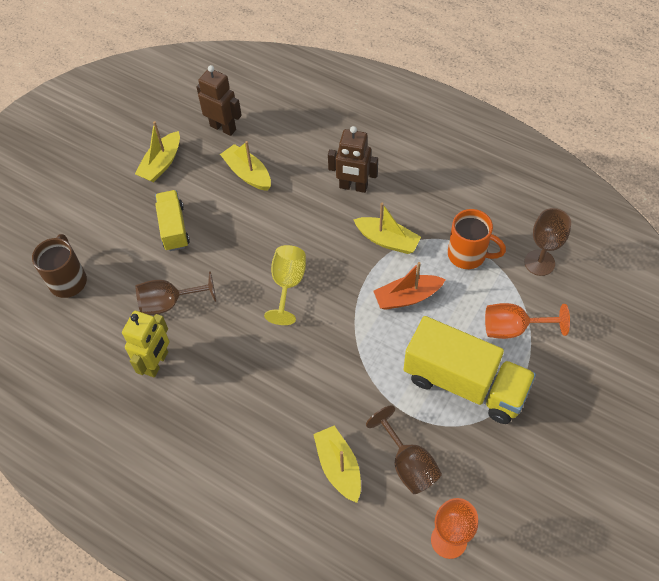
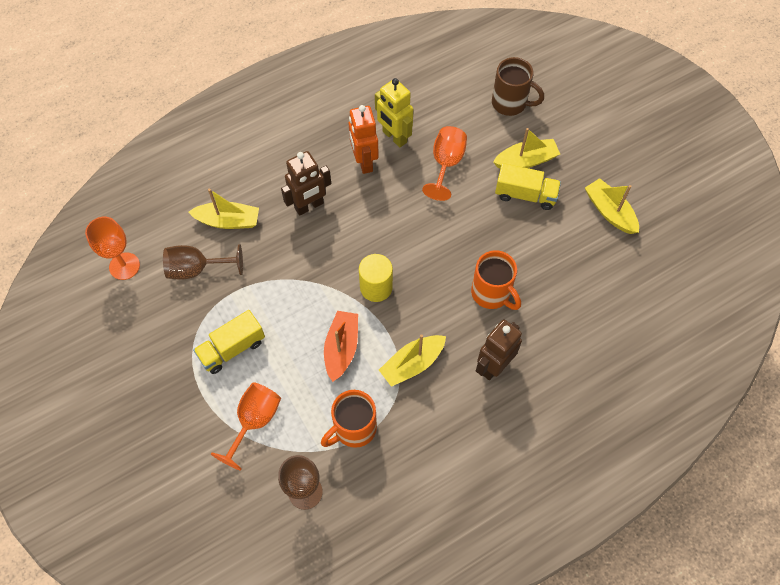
camera: 115 degrees right, 5 degrees up
(169, 303) = (446, 164): brown goblet -> orange goblet
(201, 375) = (364, 162): none -> orange robot
(223, 127) = (633, 282): brown robot -> brown robot (309, 206)
(247, 173) = (560, 279): yellow boat -> yellow boat (526, 160)
(288, 284) = (412, 258): yellow goblet -> none
(289, 213) = (491, 293): none -> orange mug
(334, 299) = (376, 287): none -> yellow cylinder
(464, 383) = (232, 348): yellow truck -> yellow truck, size x0.57

